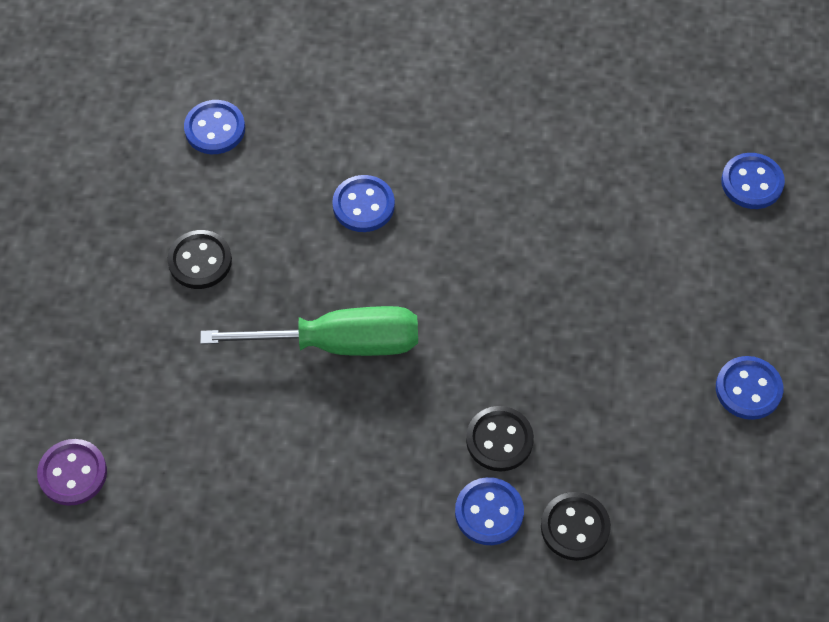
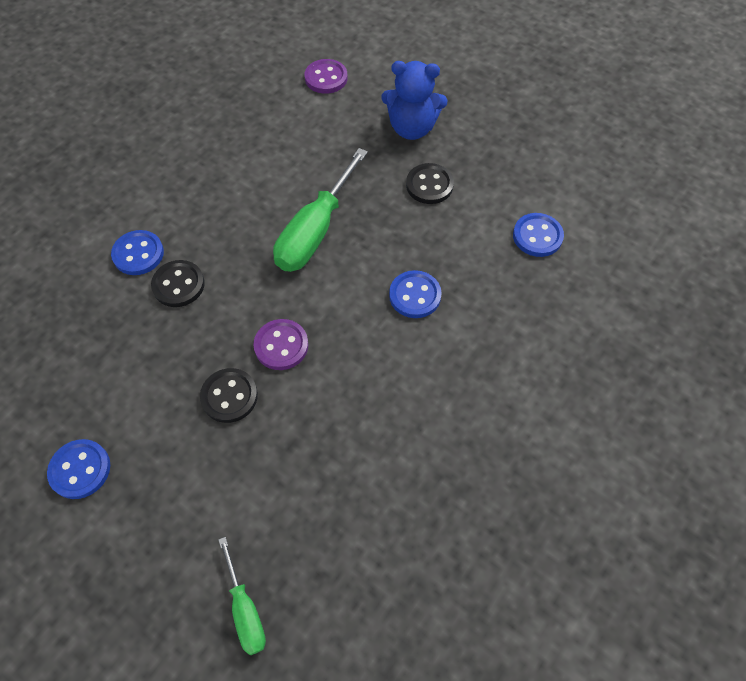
camera: 120 degrees right, 0 degrees up
(114, 323) = (411, 128): none -> blue teddy bear
(502, 294) = (281, 345): none -> purple button
(575, 527) = (88, 295): black button -> black button (229, 396)
(752, 182) = (245, 609): blue button -> green screwdriver

